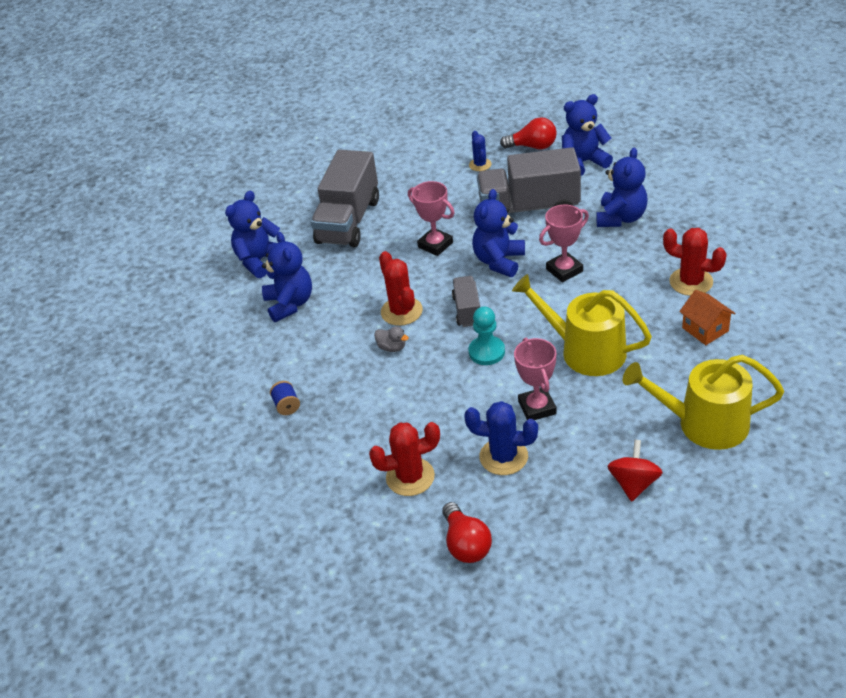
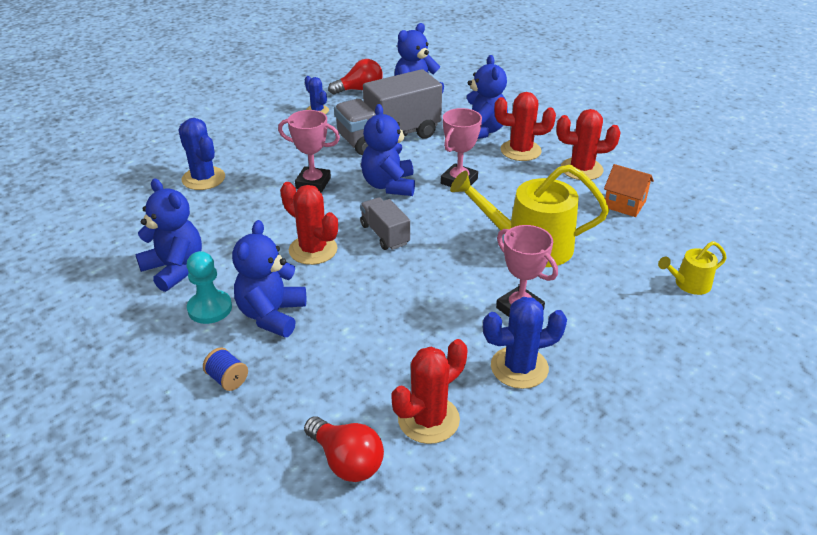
camera: 30 degrees left, 5 degrees down
(259, 261) = (114, 234): blue teddy bear -> blue teddy bear (272, 315)
(348, 221) = (203, 178): grey truck -> blue cactus
(392, 347) = (323, 287): grey duck -> none
(466, 544) = (543, 478): red light bulb -> red light bulb (346, 461)
(486, 352) = (431, 268): turquoise pawn -> turquoise pawn (210, 308)
(634, 483) = (670, 358): red spinning top -> none
(645, 248) = (520, 151): none -> red cactus
(704, 423) = (689, 284): yellow watering can -> yellow watering can, size x0.49

